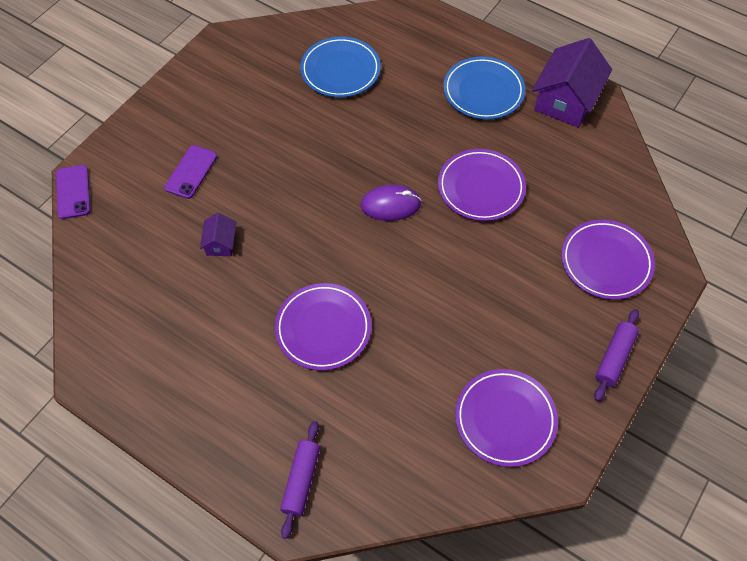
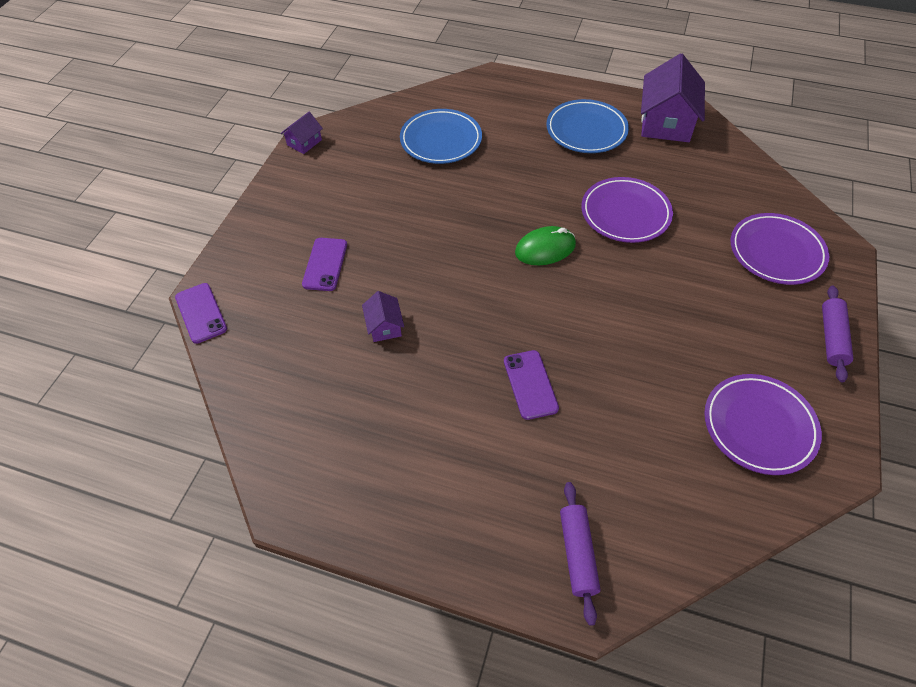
camera: 15 degrees left, 5 degrees down
(215, 44) = (304, 142): none -> purple house
(323, 329) = (530, 384): purple plate -> purple phone
(390, 205) = (545, 249): purple mouse -> green mouse

